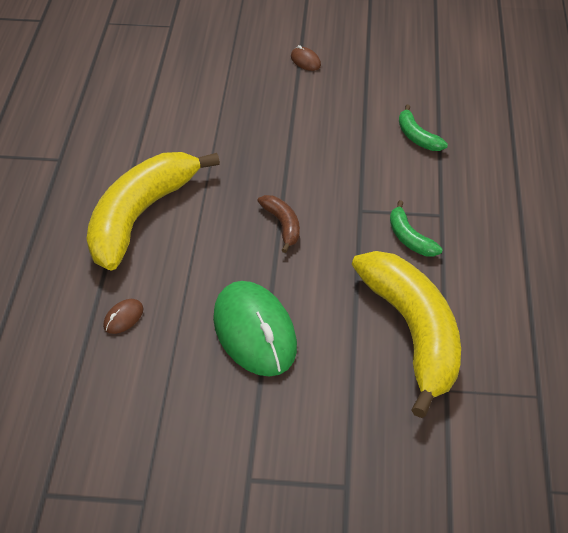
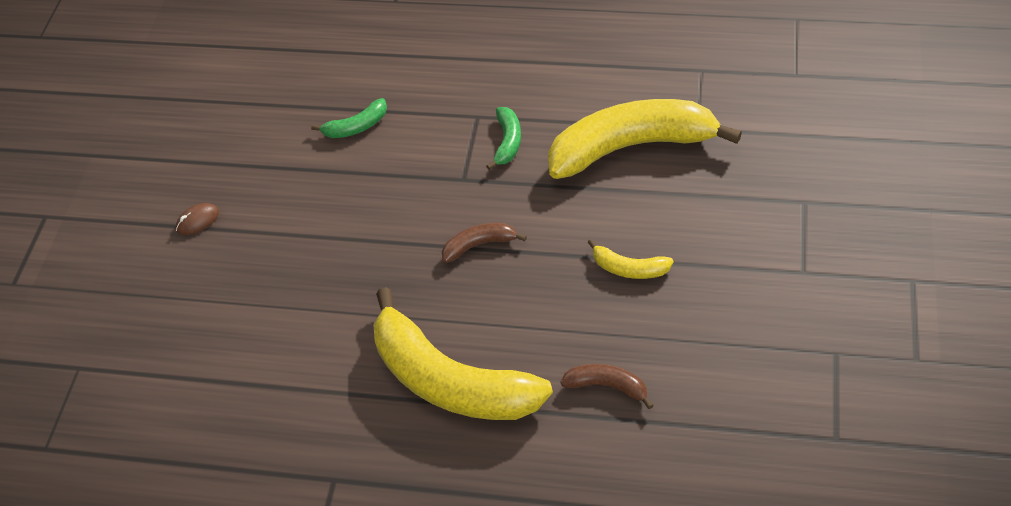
camera: 80 degrees left, 5 degrees up
(123, 318) = (607, 386): brown mouse -> brown banana
(255, 332) = (629, 268): green mouse -> yellow banana
(409, 238) = (507, 142): green banana -> green banana turned 60 degrees counterclockwise

